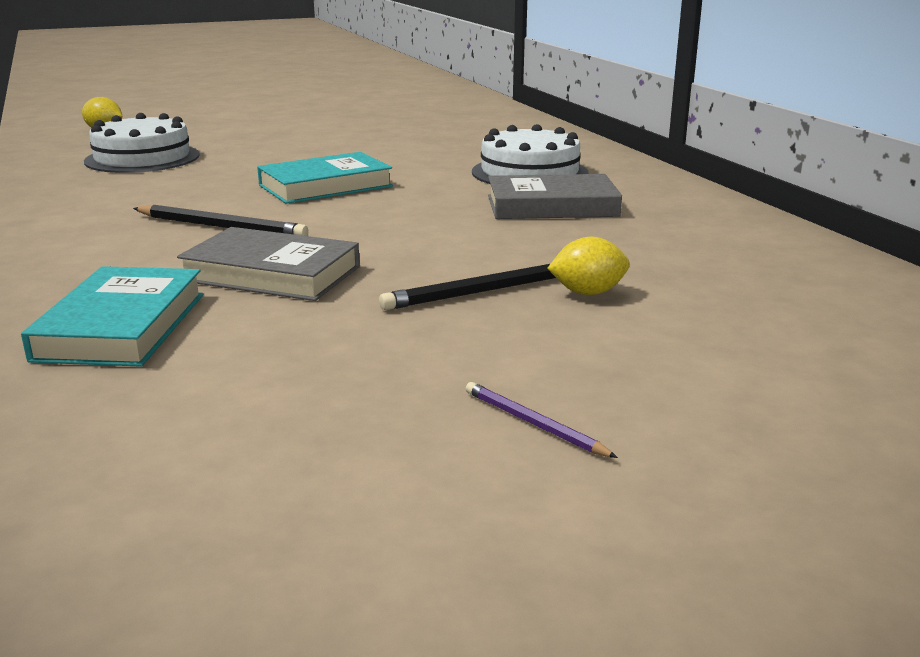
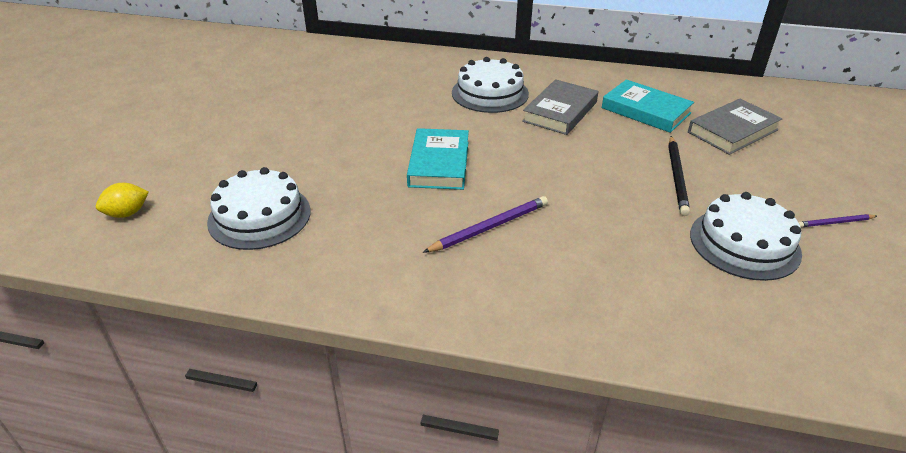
camera: 55 degrees left, 15 degrees up
(121, 326) = (650, 310): turquoise book -> turquoise book (645, 111)
(221, 226) = (489, 227): black pencil -> purple pencil
(272, 274) = (600, 234): grey book -> grey book (732, 131)
(359, 359) = (744, 243): none -> white cake
(588, 293) = (698, 154): yellow lemon -> none

